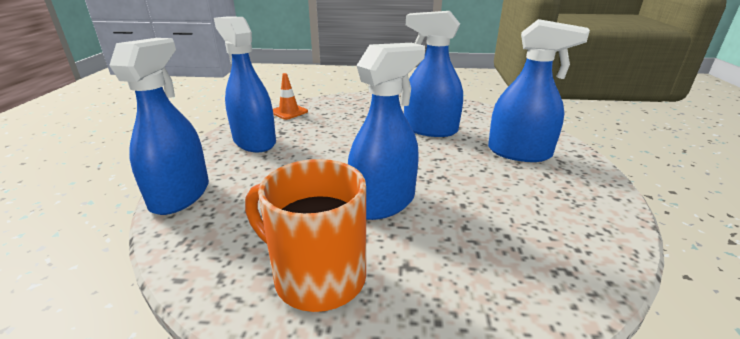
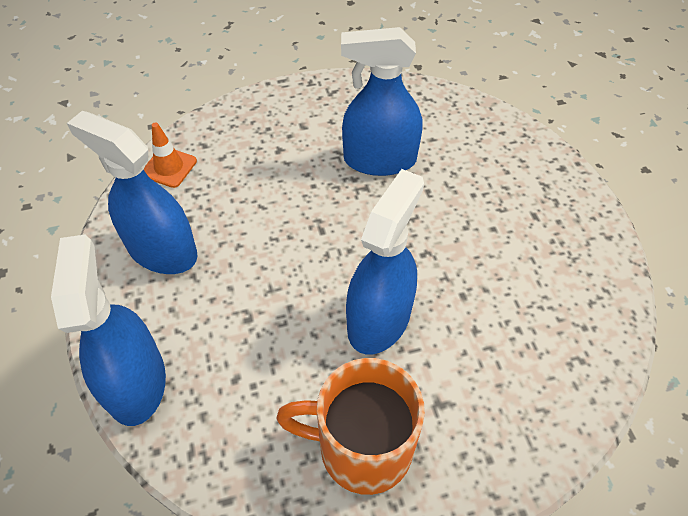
camera: 20 degrees left, 25 degrees up
(519, 153) = (497, 182): blue spray bottle -> none

